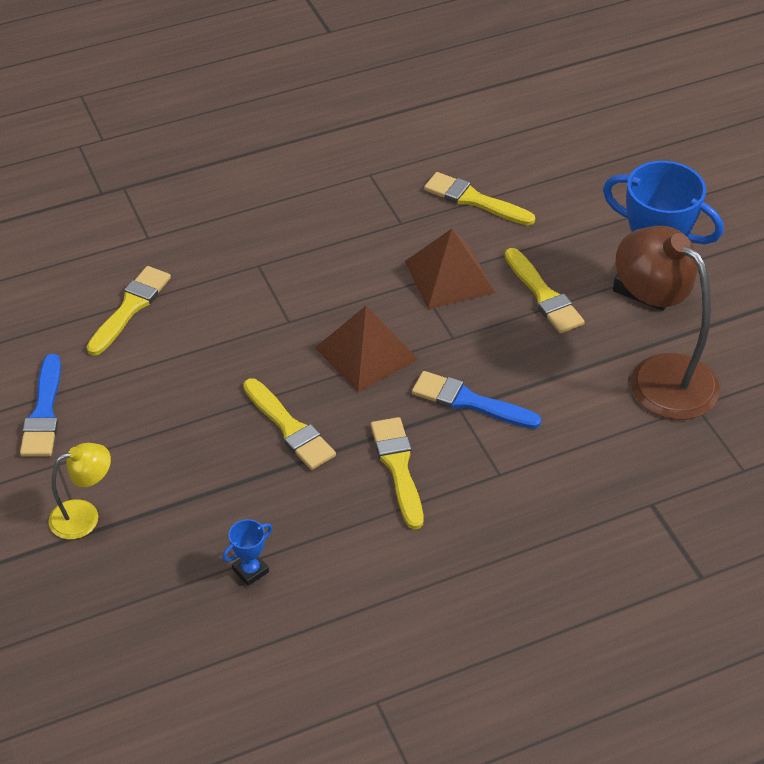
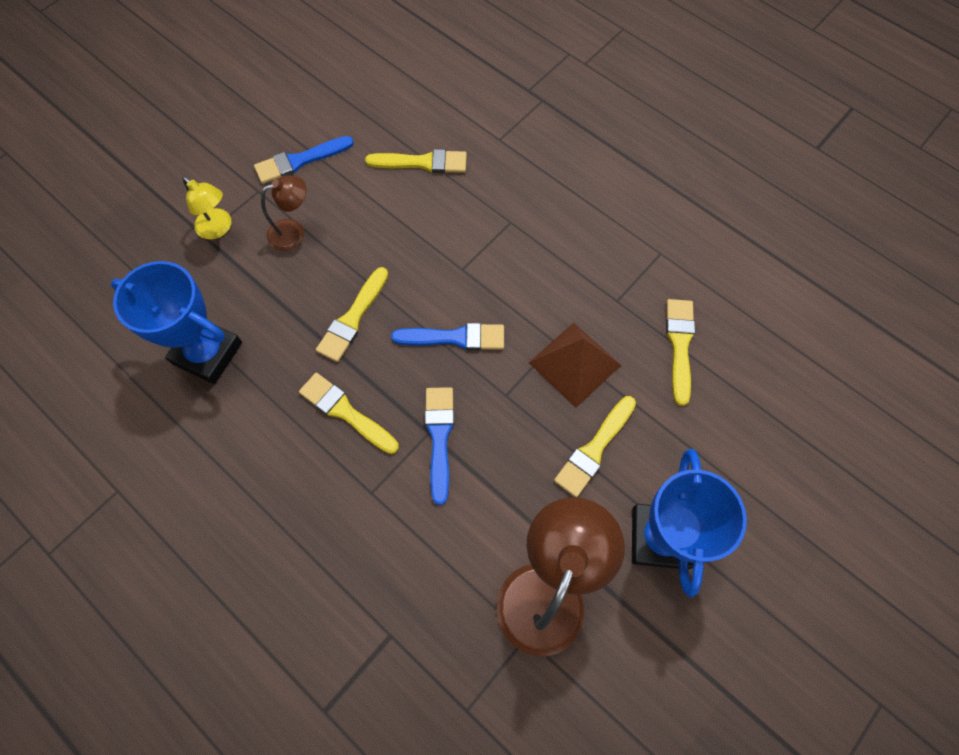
camera: 65 degrees right, 20 degrees up
(140, 447) = (293, 232): none -> brown lamp
(250, 570) = (207, 353): blue trophy -> blue trophy, size x2.44
(366, 353) = (455, 337): brown pyramid -> blue brush
(398, 467) = (345, 412): yellow brush -> yellow brush turned 105 degrees counterclockwise

